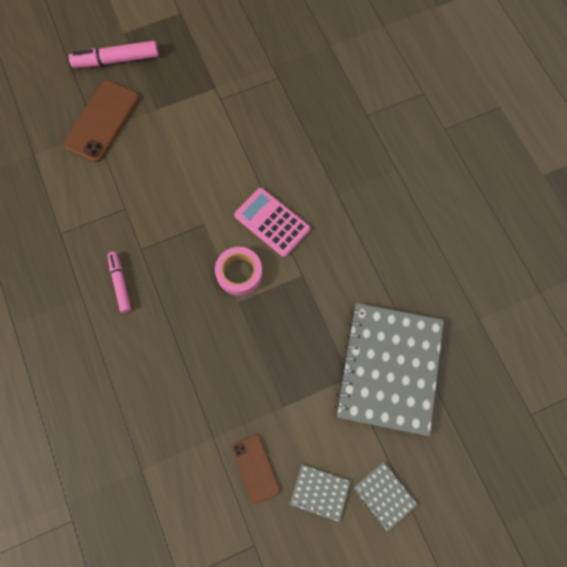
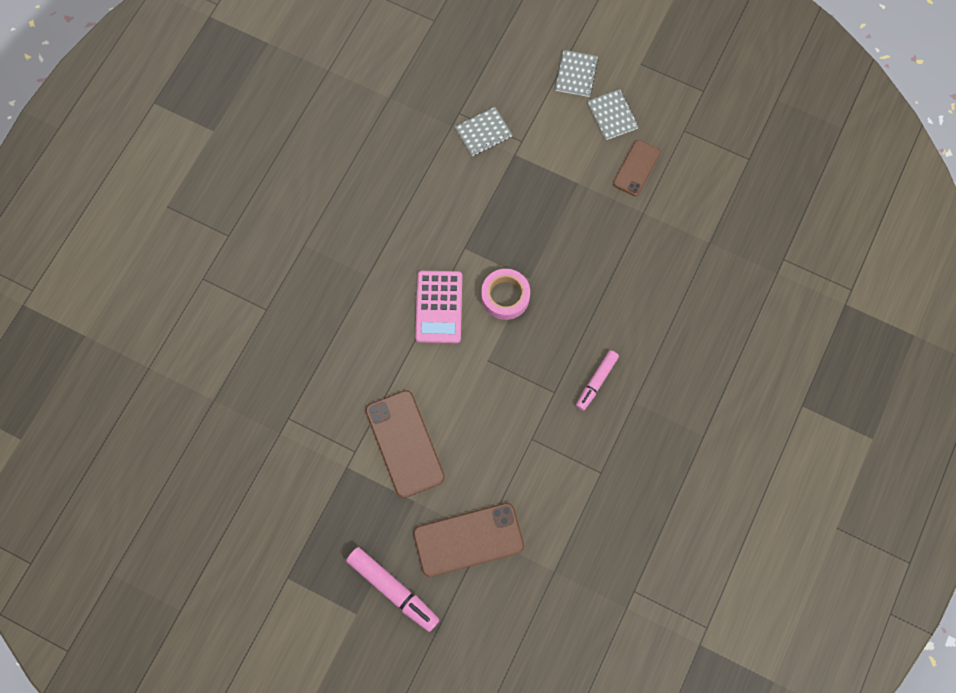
camera: 130 degrees left, 0 degrees up
(197, 130) = (404, 444): none -> brown phone
(389, 368) = (483, 132): grey notebook -> grey notebook, size x0.42

